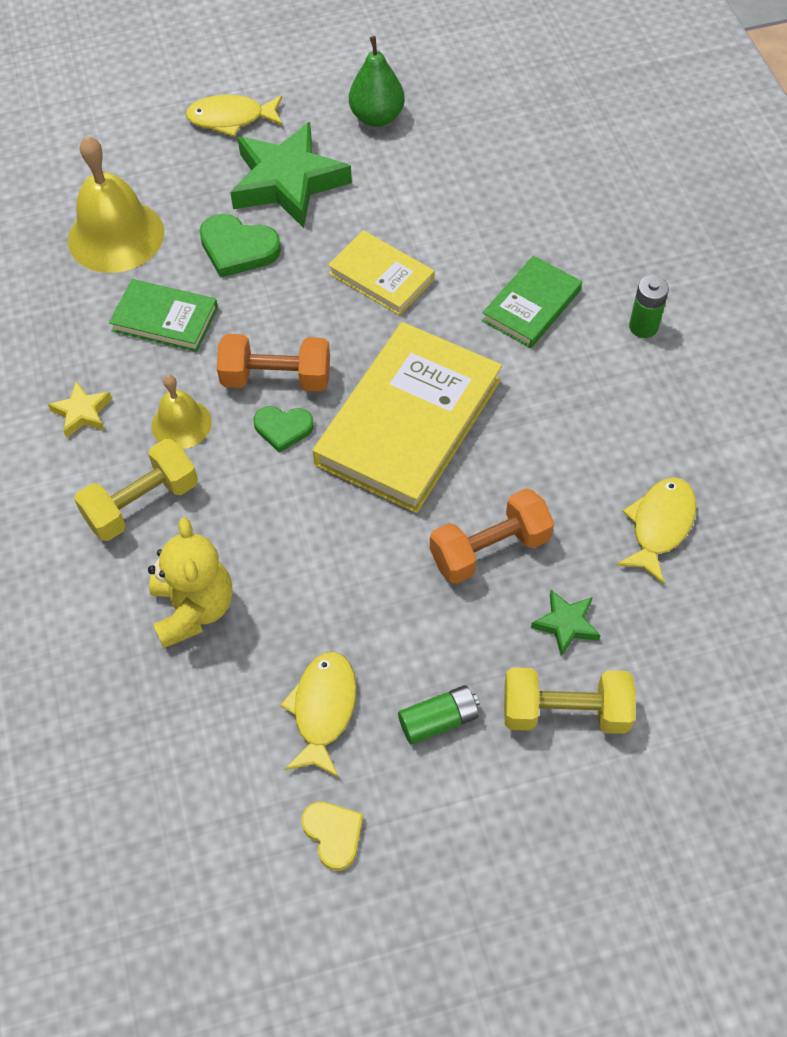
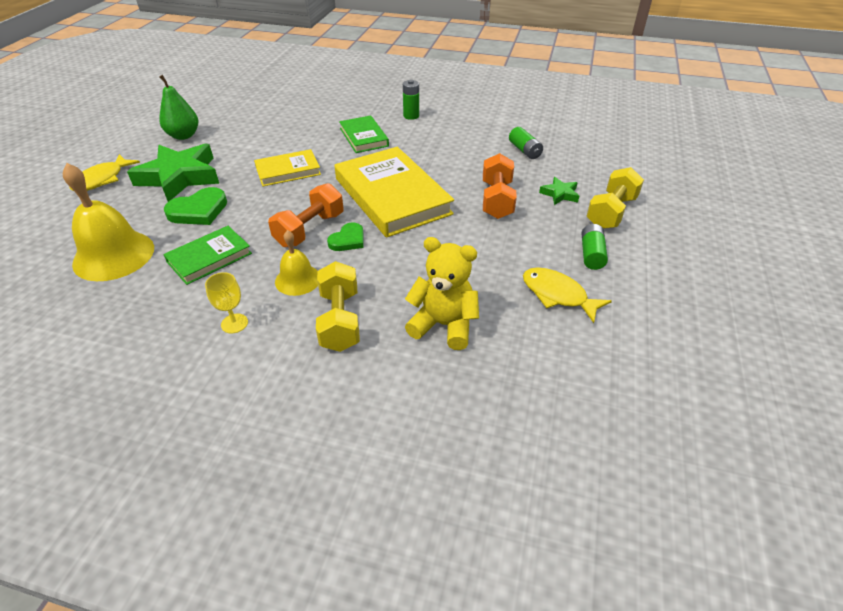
camera: 60 degrees left, 15 degrees down
(82, 413) = (234, 323): yellow star -> yellow goblet
(333, 834) = (646, 321): yellow heart -> none
(659, 526) = (524, 151): yellow fish -> green battery

